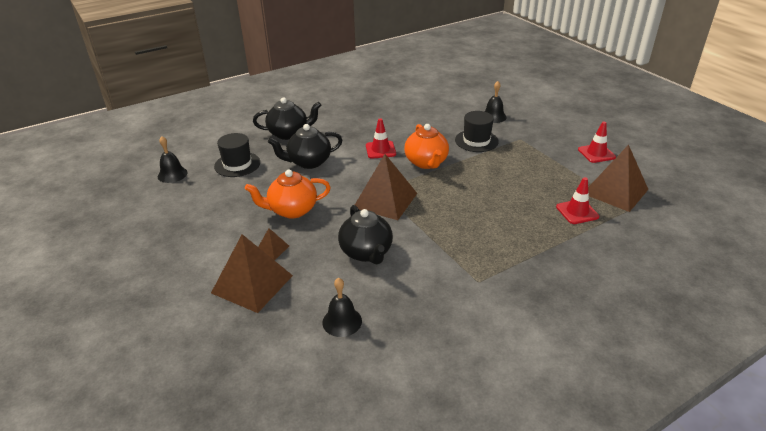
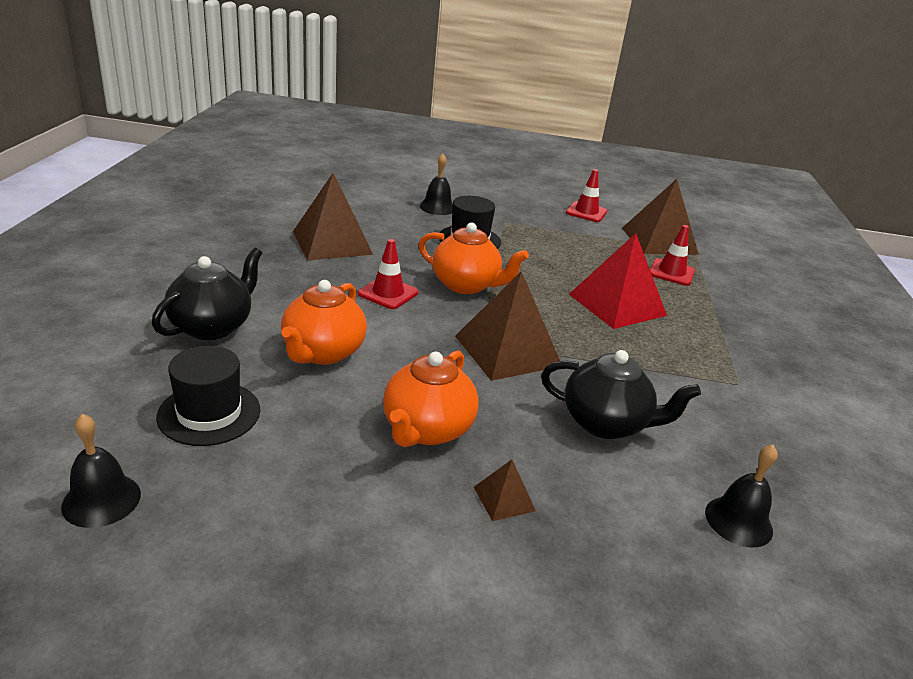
camera: 55 degrees left, 5 degrees down
(252, 284) = (574, 566): brown pyramid -> brown pyramid (332, 242)
(308, 162) = (323, 353): black teapot -> orange teapot
(494, 210) = (617, 304): none -> red pyramid

